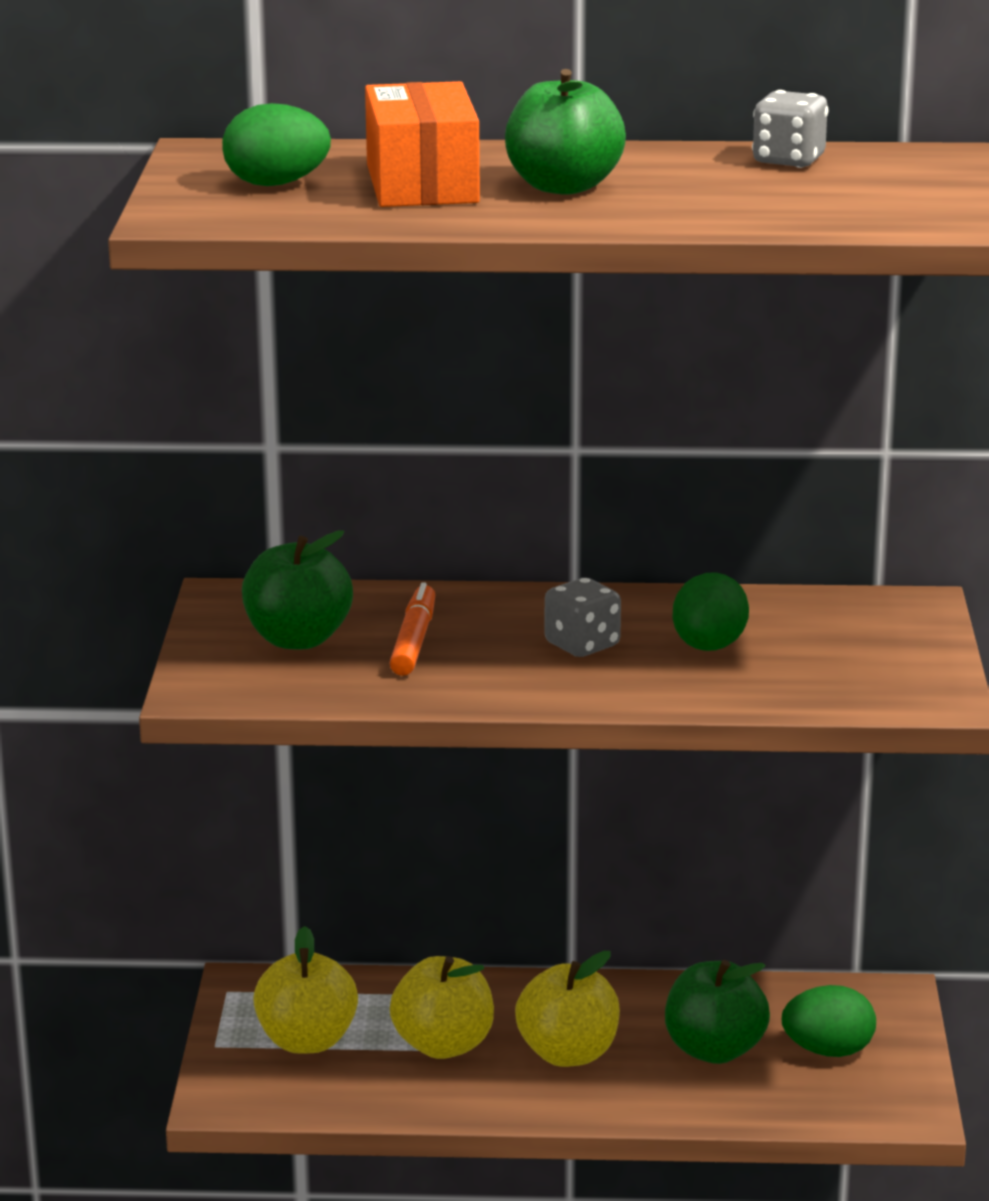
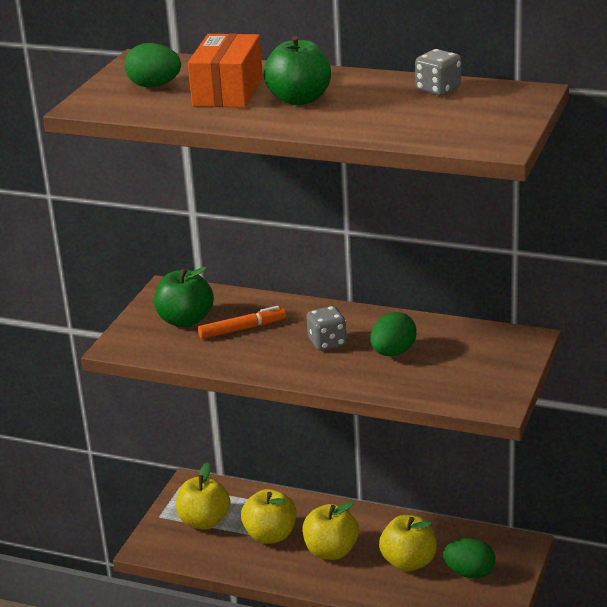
camera: 20 degrees right, 5 degrees up
(414, 641) = (242, 329): orange marker -> orange marker turned 45 degrees clockwise
(714, 1050) = (409, 562): green apple -> yellow apple

